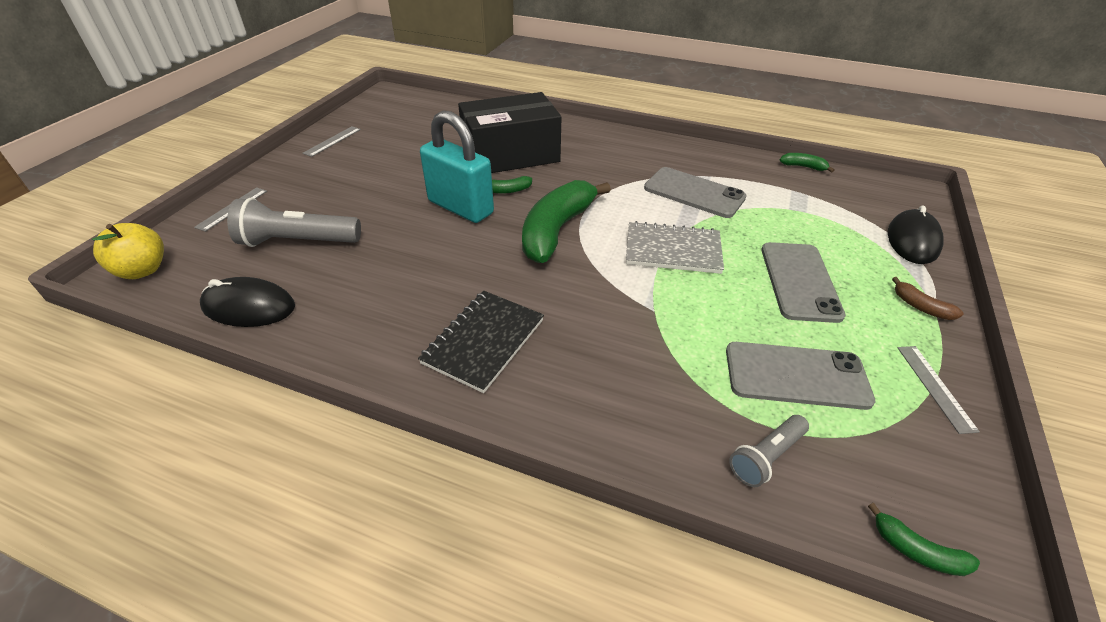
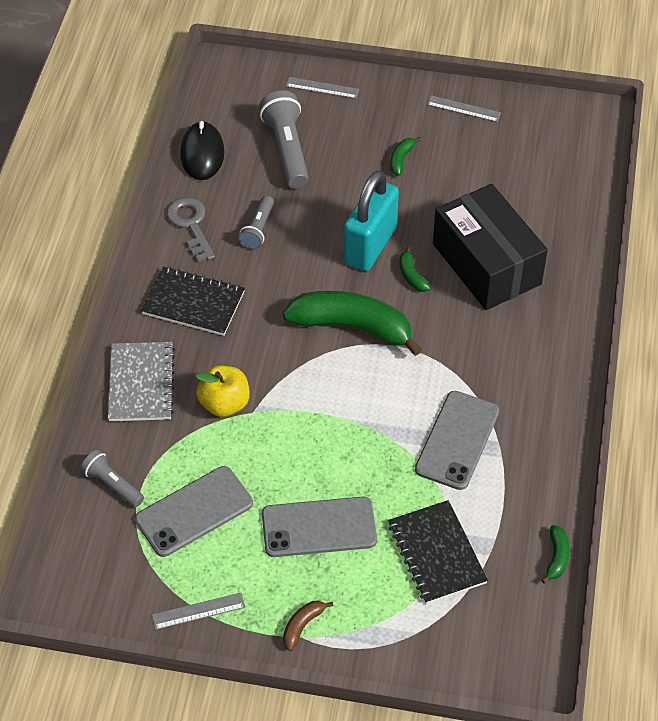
camera: 80 degrees right, 10 degrees up
(142, 270) = (229, 75): yellow apple -> yellow apple (224, 403)
(358, 330) = (191, 225): none -> grey key
(398, 275) = (258, 229): none -> grey flashlight
(673, 250) = (344, 423): grey notebook -> grey notebook (141, 383)
(796, 375) = (194, 511): grey phone -> grey phone turned 60 degrees clockwise
(813, 218) = (436, 553): none -> black notebook
(912, 240) = (418, 646): black mouse -> none
(916, 550) = (52, 563): green banana -> green banana (401, 159)

